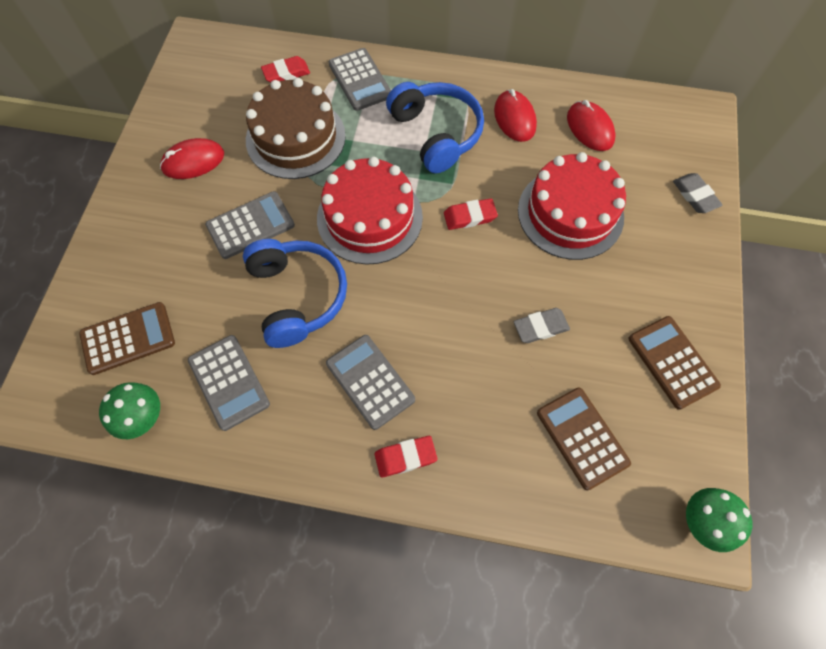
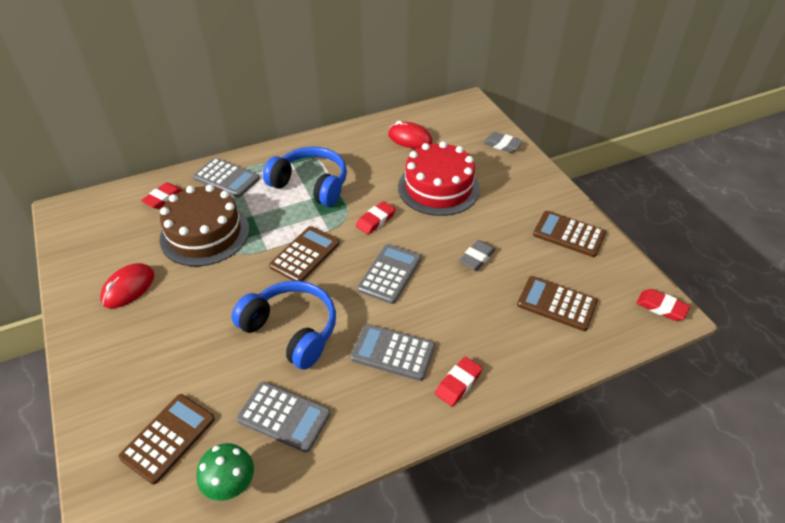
camera: 35 degrees left, 20 degrees down
(250, 225) = (214, 305): grey calculator -> grey calculator (390, 274)
(369, 217) = (305, 255): red cake -> brown calculator
(514, 118) = (357, 154): red mouse -> none
(701, 522) = (661, 307): green mushroom -> red eraser

